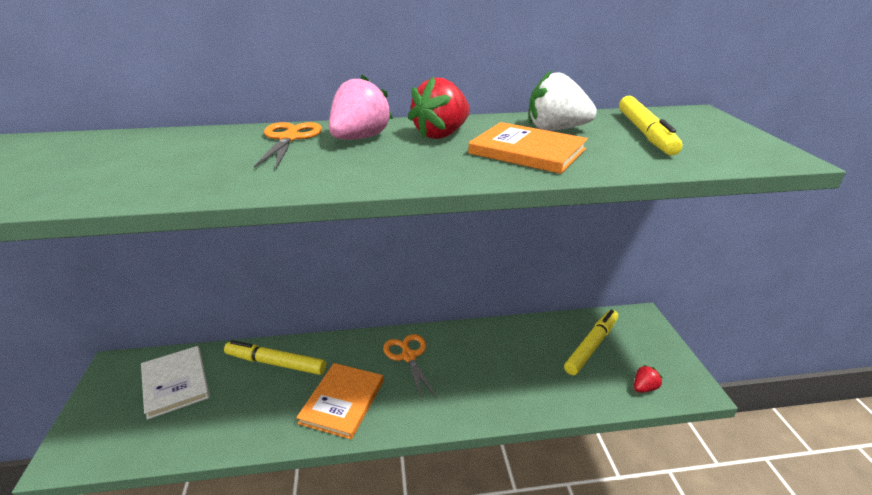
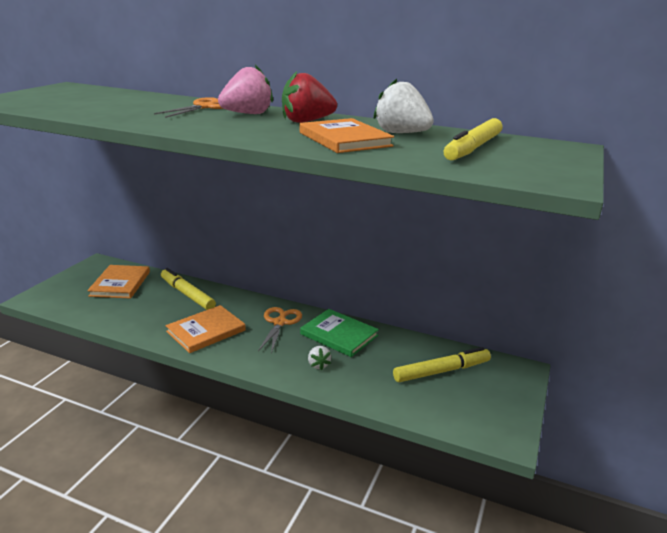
camera: 30 degrees right, 5 degrees down
(175, 383) = (120, 284): white book -> orange book
(475, 346) = (339, 335): none -> green book
(490, 389) = (318, 365): none -> white strawberry
(644, 388) = (454, 416): red strawberry -> none

